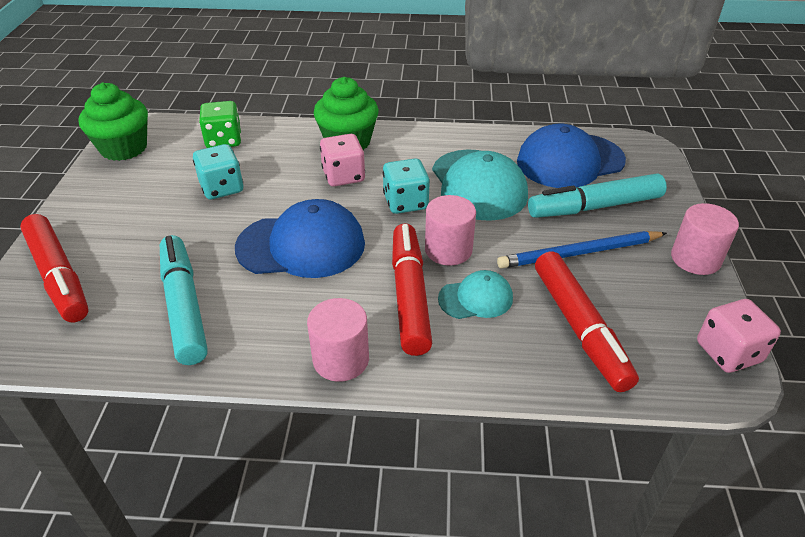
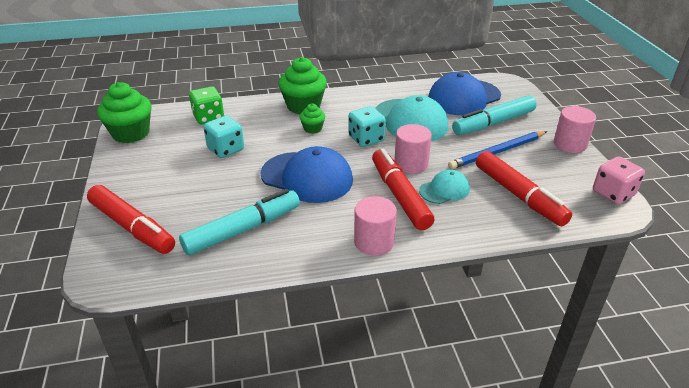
camera: 15 degrees left, 5 degrees down
(184, 306) = (242, 230): turquoise marker -> turquoise marker turned 90 degrees clockwise
(301, 245) = (307, 177): blue cap -> blue cap turned 45 degrees clockwise
(343, 176) = (312, 128): pink dice -> green cupcake

